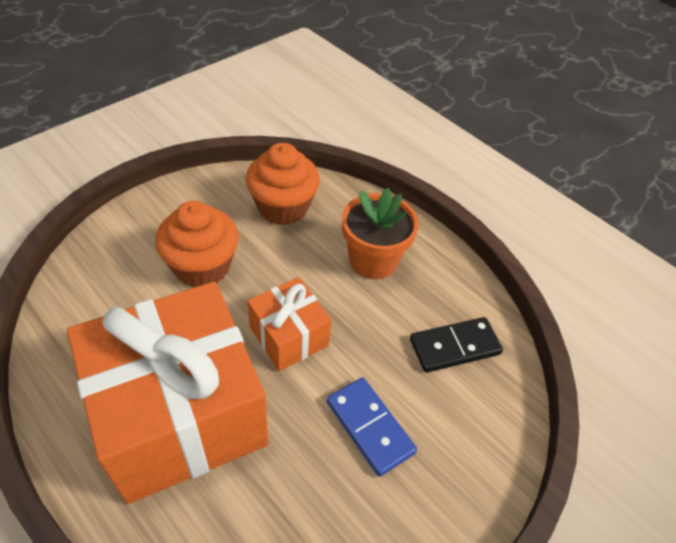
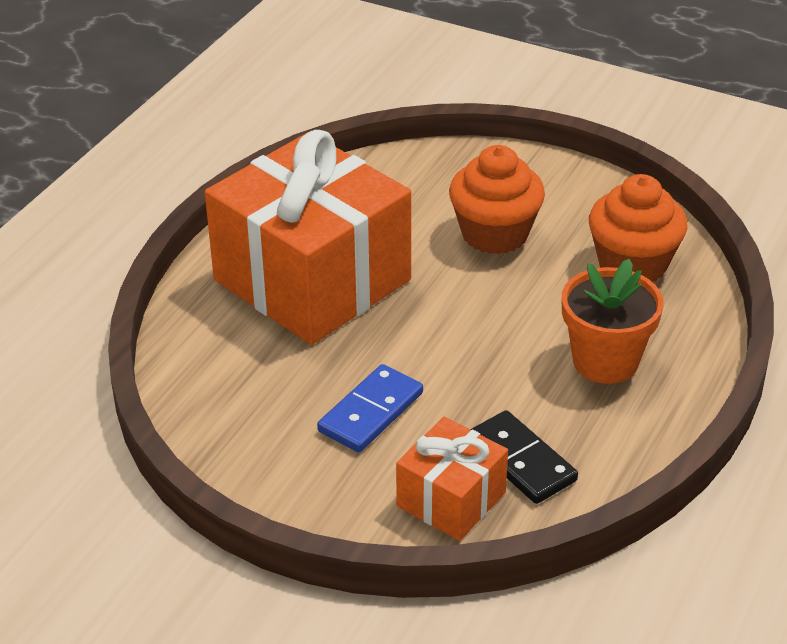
camera: 75 degrees right, 10 degrees down
(289, 336) = (446, 323): orange gift -> orange gift (451, 499)

